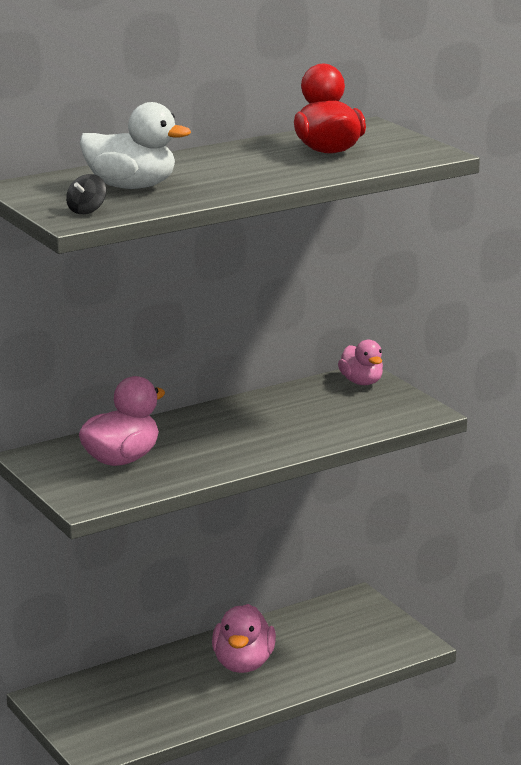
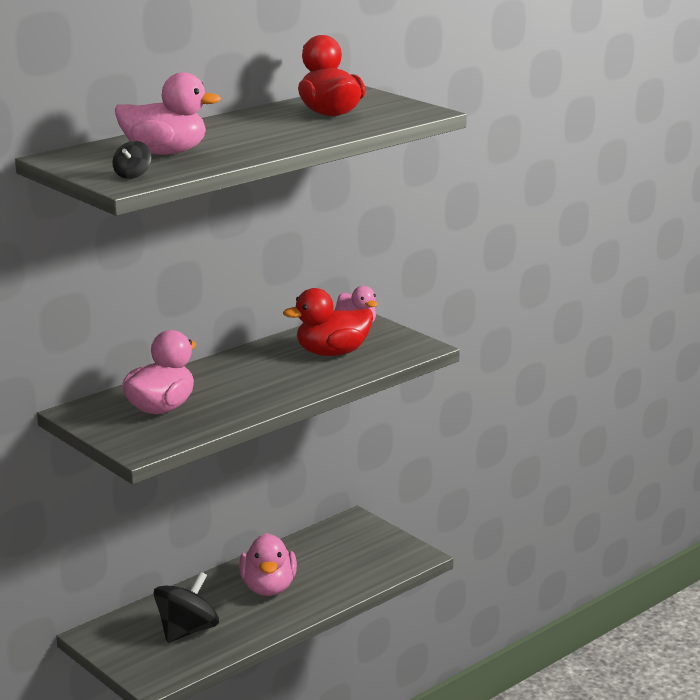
camera: 10 degrees left, 0 degrees up
(131, 187) = (165, 153): white duck -> pink duck
(144, 702) = (187, 631): none -> black spinning top
(324, 412) = (332, 353): none -> red duck

